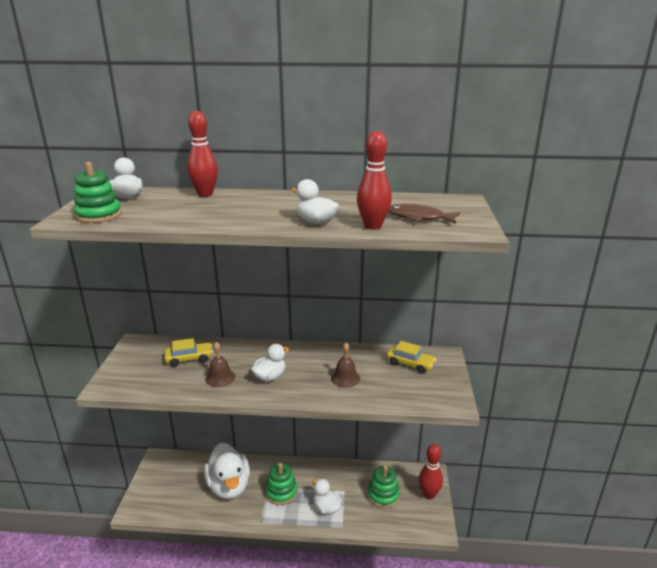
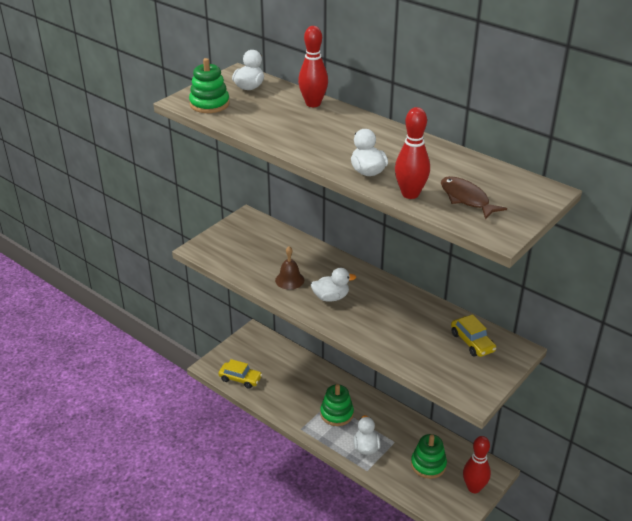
camera: 35 degrees right, 10 degrees up
(189, 358) = (278, 251): yellow car -> yellow car (240, 379)
(229, 486) = (296, 386): white duck -> none
(345, 378) = (396, 328): brown bell -> none

